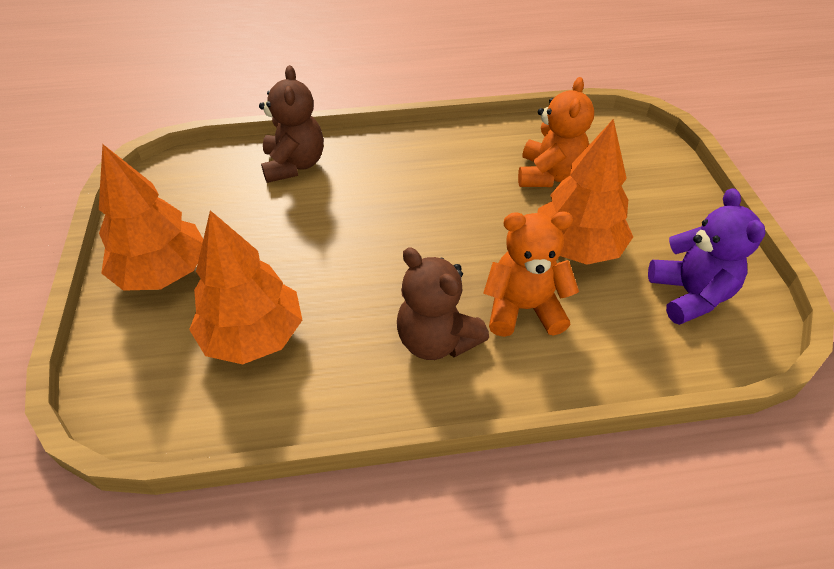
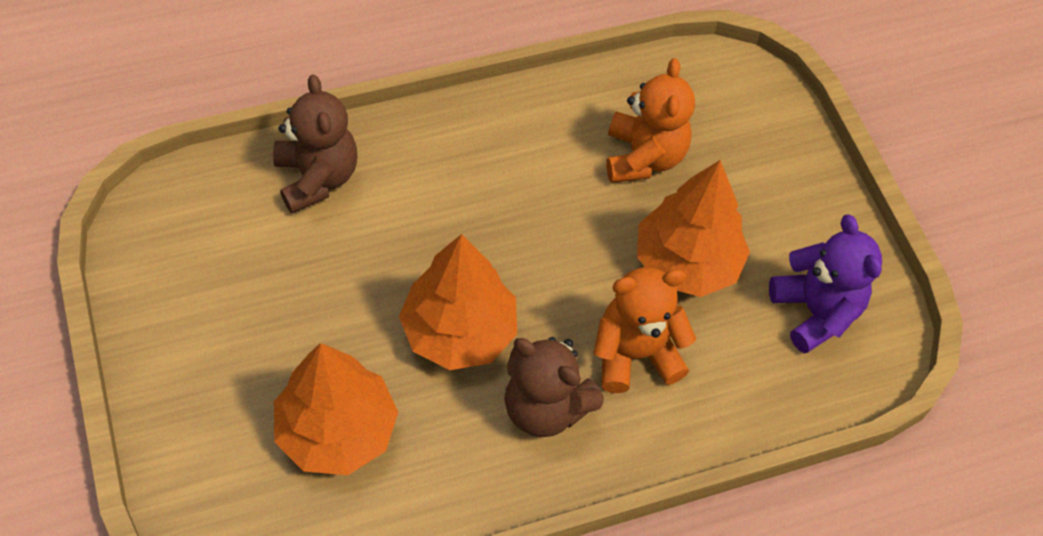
camera: 15 degrees left, 10 degrees up
(163, 272) = (201, 361): orange tree -> orange tree (459, 332)

